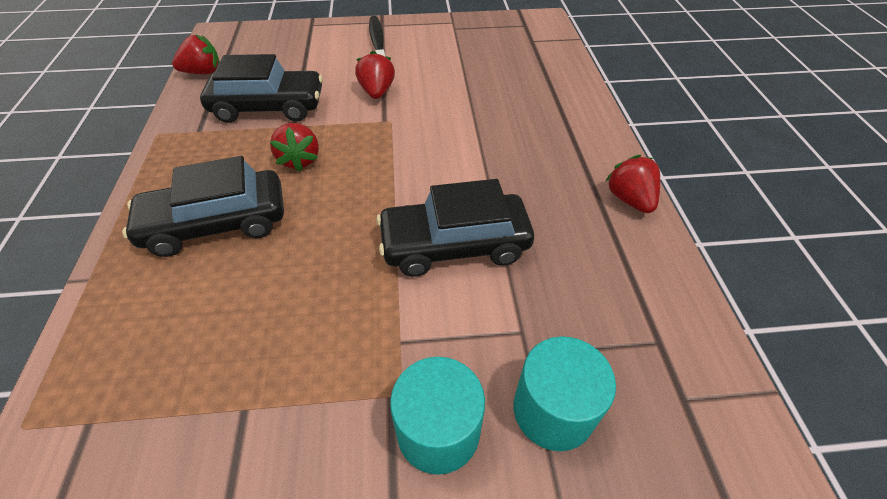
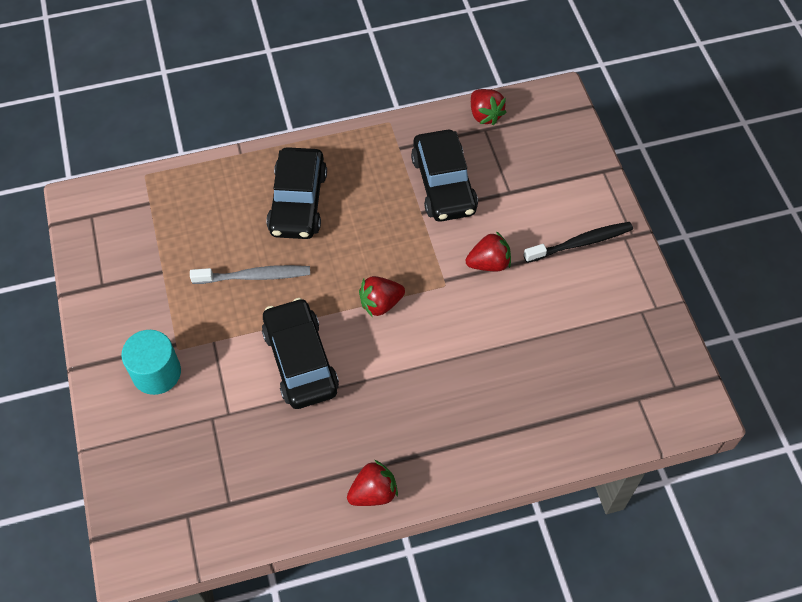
camera: 80 degrees right, 10 degrees up
(216, 223) = (298, 202): black car -> black car turned 150 degrees counterclockwise
(299, 160) = (377, 231): red strawberry -> red strawberry (380, 303)
(310, 281) = (254, 276): none -> grey toothbrush
(553, 410) = (174, 435): turquoise cylinder -> none

